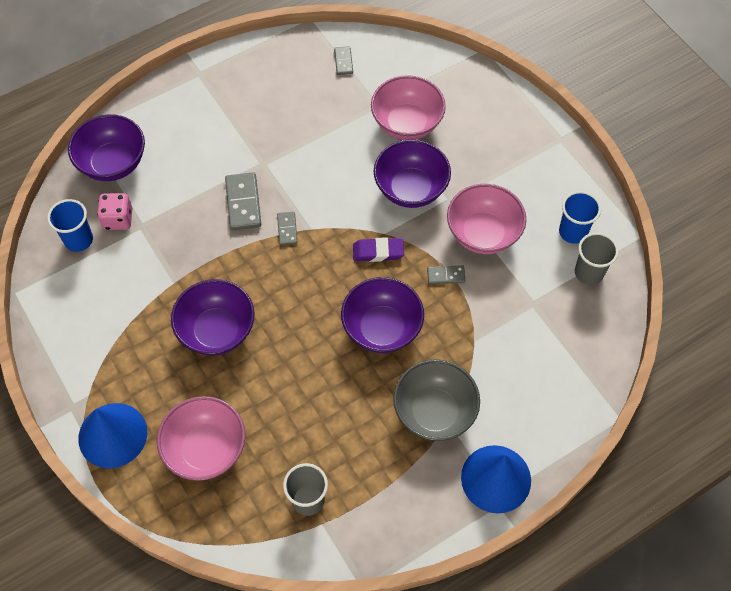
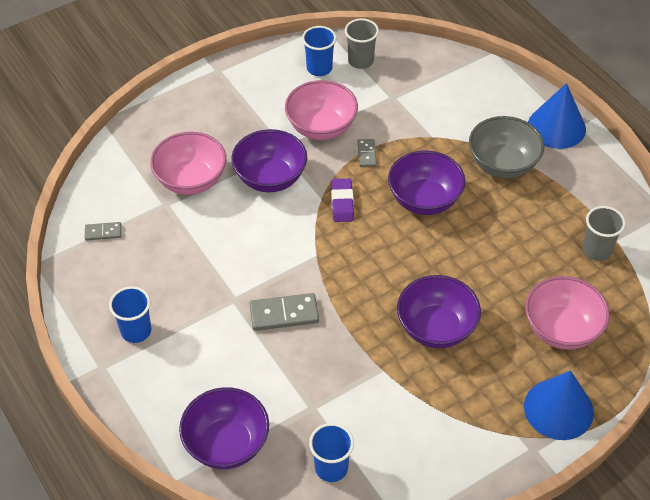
camera: 90 degrees left, 10 degrees down
(118, 219) = (304, 431): pink dice -> none
(233, 93) = (136, 331): none -> blue cup
(287, 229) = (316, 275): grey domino -> none

